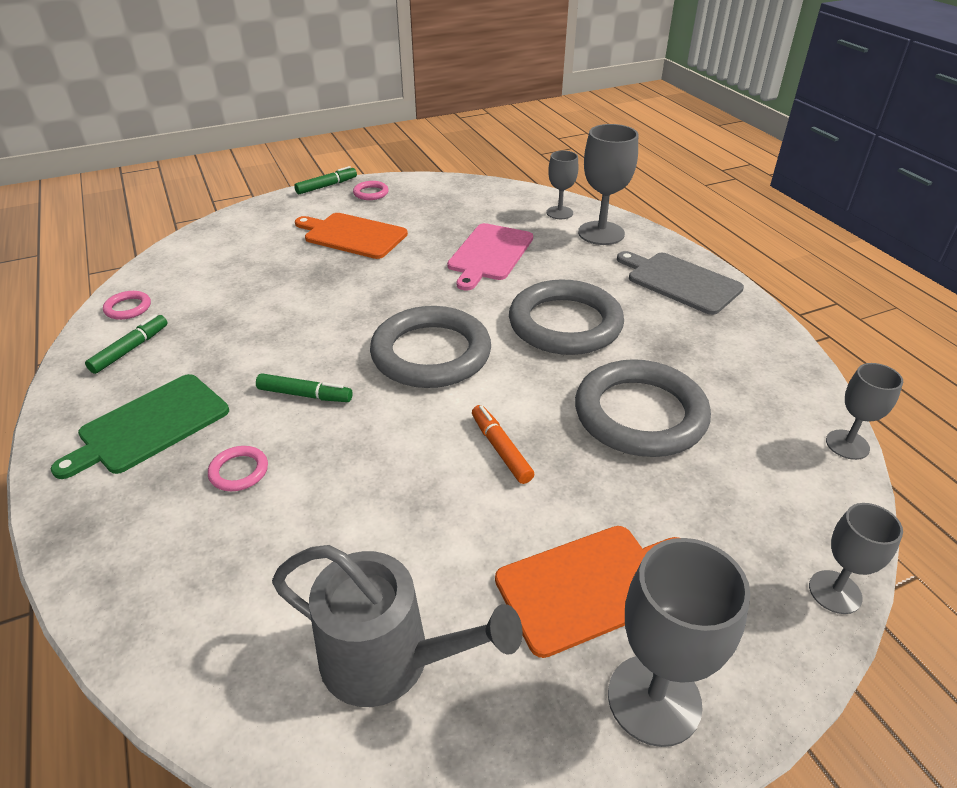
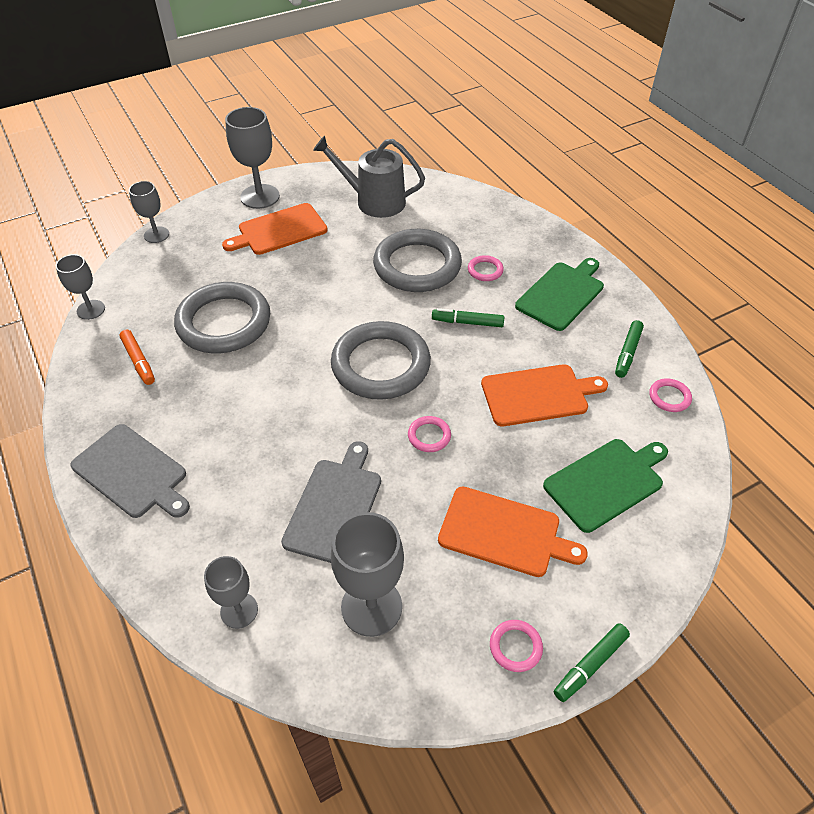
camera: 175 degrees right, 10 degrees up
(247, 256) = (606, 482): none -> green cutting board
(264, 317) = (538, 395): none -> orange cutting board
(394, 292) = (429, 436): none -> pink ring
(489, 254) = (335, 506): pink cutting board -> grey cutting board
(501, 449) = (323, 293): orange marker -> orange marker (139, 361)
(565, 324) = (264, 405): grey ring -> grey ring (417, 265)
(601, 233) = (193, 562): grey goblet -> grey goblet (371, 607)

